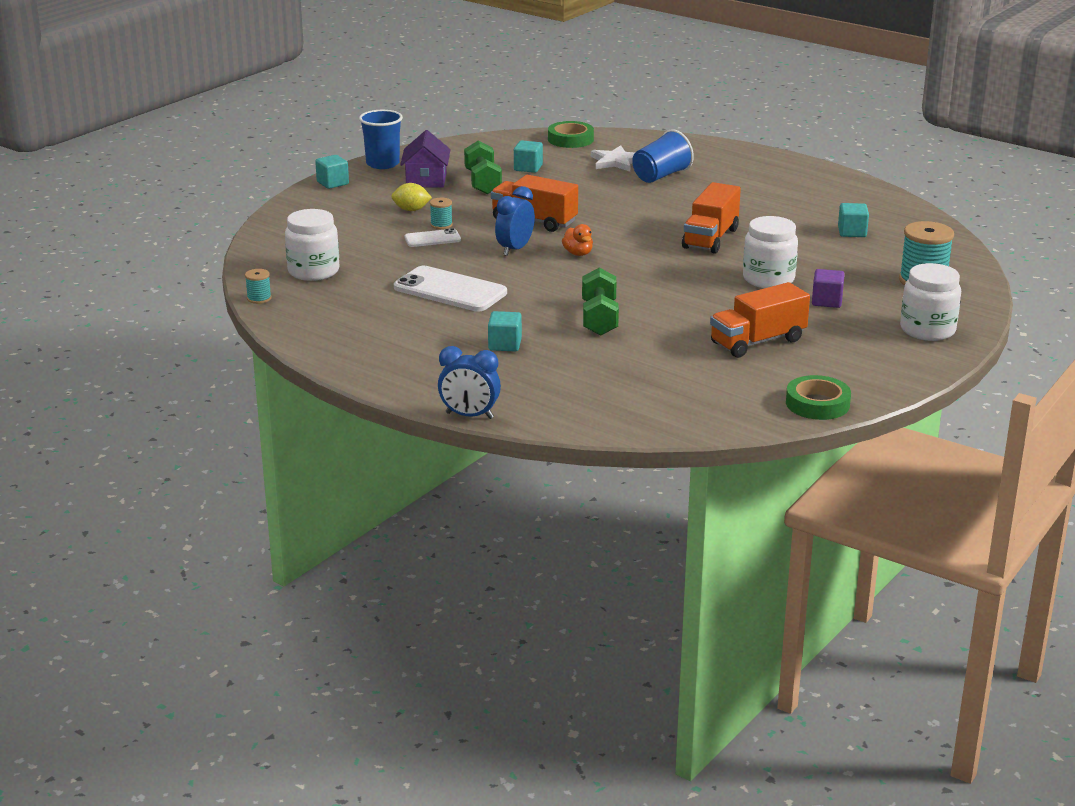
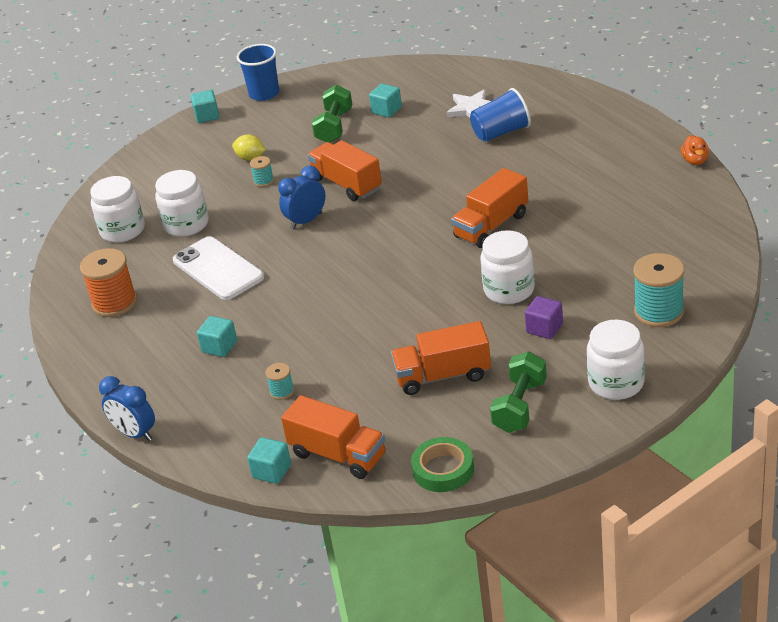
camera: 25 degrees right, 10 degrees up
(259, 298) = (60, 259): turquoise spool -> turquoise spool (282, 391)
(355, 324) = (114, 303): none -> orange spool
(383, 262) = (186, 224): none -> white jar
(426, 180) = (287, 119): purple house -> none
(432, 239) = (245, 199): white phone -> none
(570, 139) = (450, 73): green tape -> none
(578, 253) = (357, 233): orange duck -> orange duck (695, 161)
(599, 318) = (321, 324): green dumbbell -> green dumbbell (520, 406)
(703, 406) = (338, 455): none -> orange truck
(852, 232) = (634, 232): turquoise cube -> turquoise cube (272, 471)

